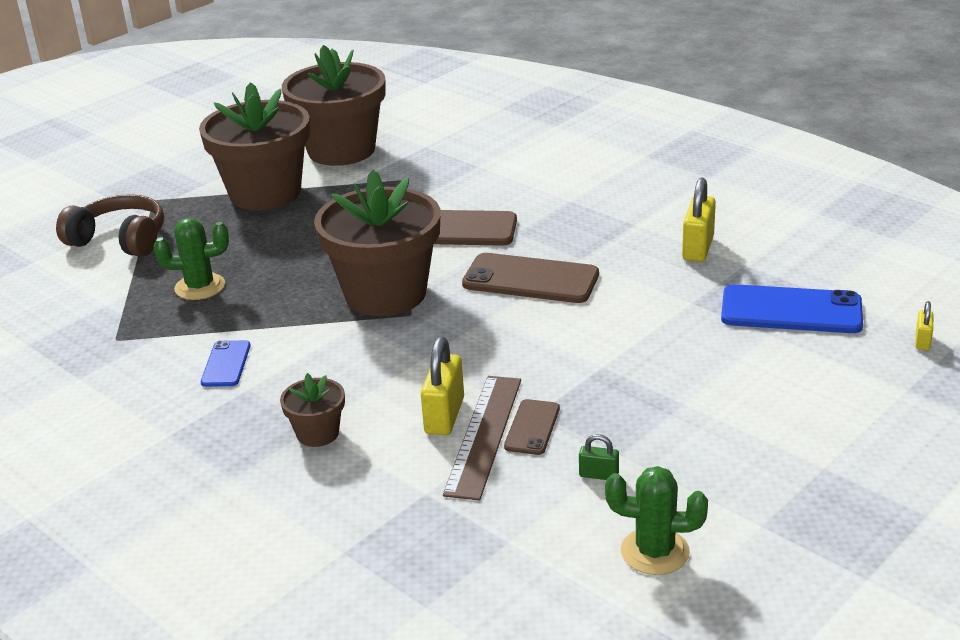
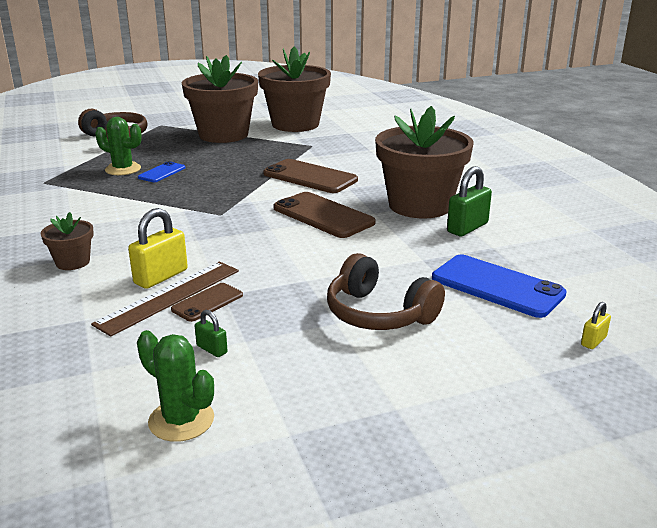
camera: 25 degrees right, 5 degrees down
(226, 364) = (79, 210): blue phone -> blue phone (162, 172)
(385, 294) = (220, 199): brown flower pot -> brown flower pot (420, 205)
(698, 248) = (467, 228): yellow padlock -> green padlock
(714, 379) = (379, 314): none -> brown headphones

